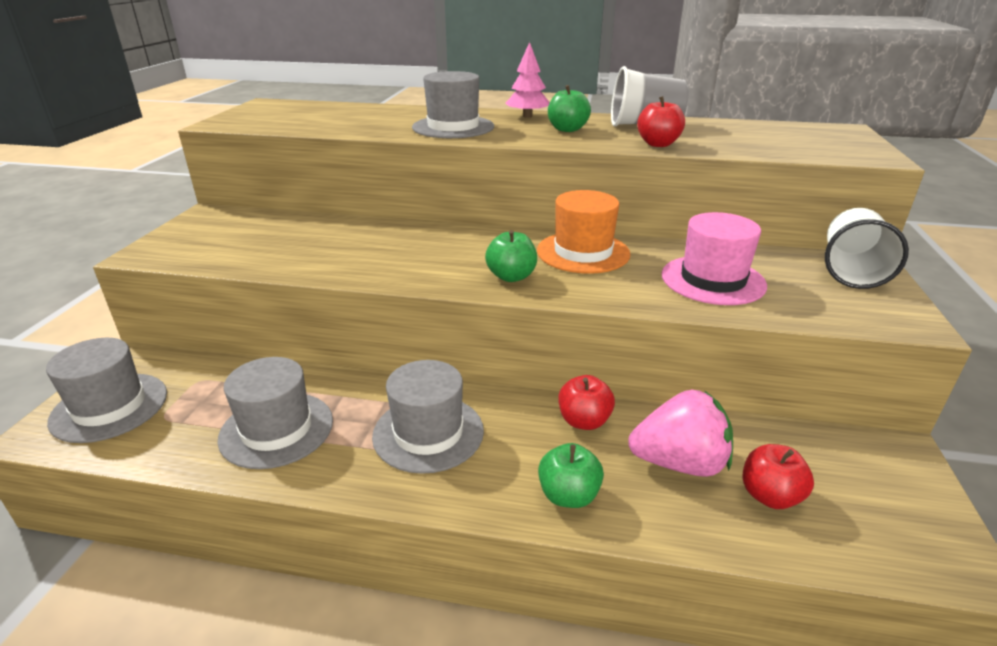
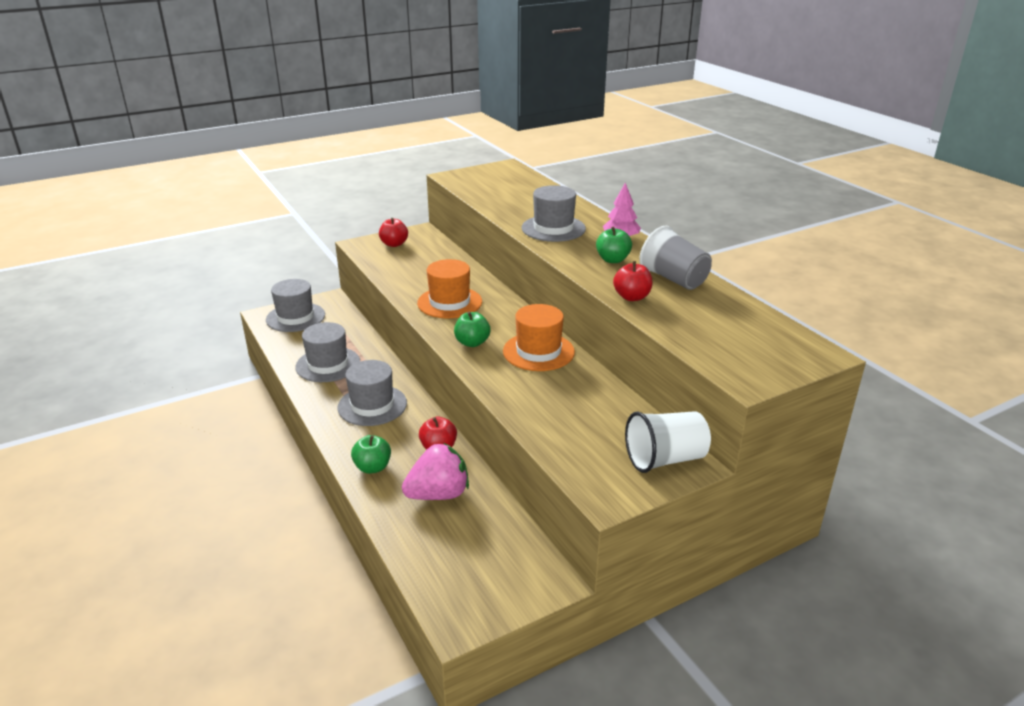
camera: 50 degrees right, 0 degrees up
(400, 256) = (449, 302): none -> orange hat
(679, 463) = (438, 494): pink strawberry -> pink strawberry turned 75 degrees counterclockwise
(713, 280) = (565, 408): pink hat -> none
(769, 496) = (445, 536): red apple -> red apple (394, 244)

